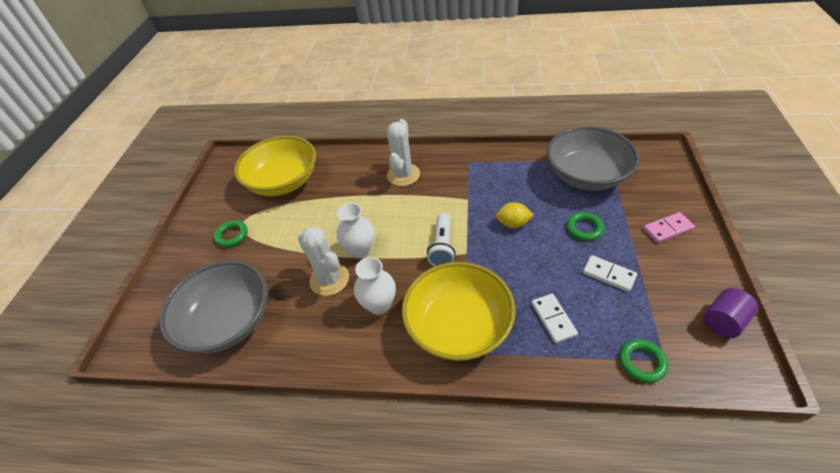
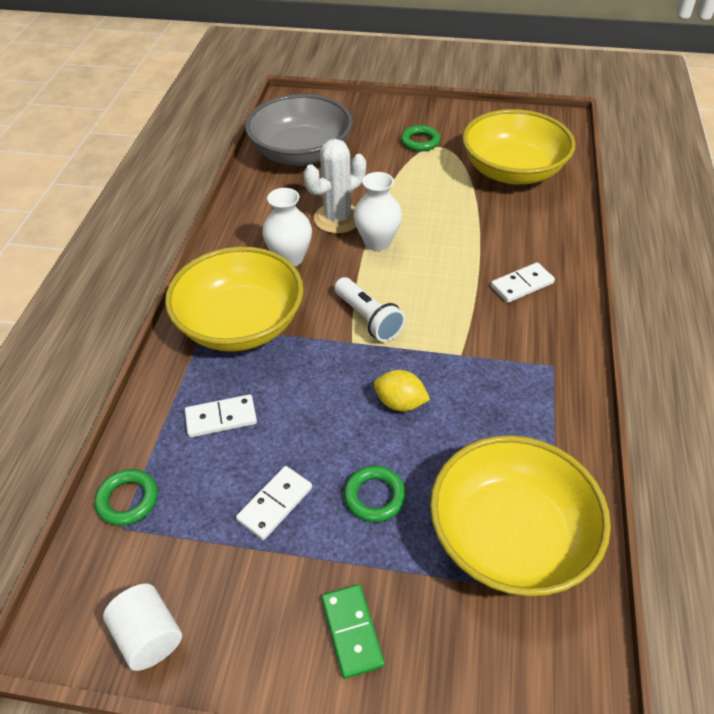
camera: 90 degrees right, 0 degrees up
(403, 175) = (522, 285): white cactus -> white domino
(442, 247) = (368, 318): white flashlight -> white flashlight turned 135 degrees counterclockwise
(513, 224) = (400, 403): yellow lemon -> yellow lemon turned 75 degrees counterclockwise
(586, 175) = (510, 537): grey bowl -> yellow bowl
(667, 229) = (352, 631): pink domino -> green domino
(723, 321) = (149, 636): purple cylinder -> white cylinder

